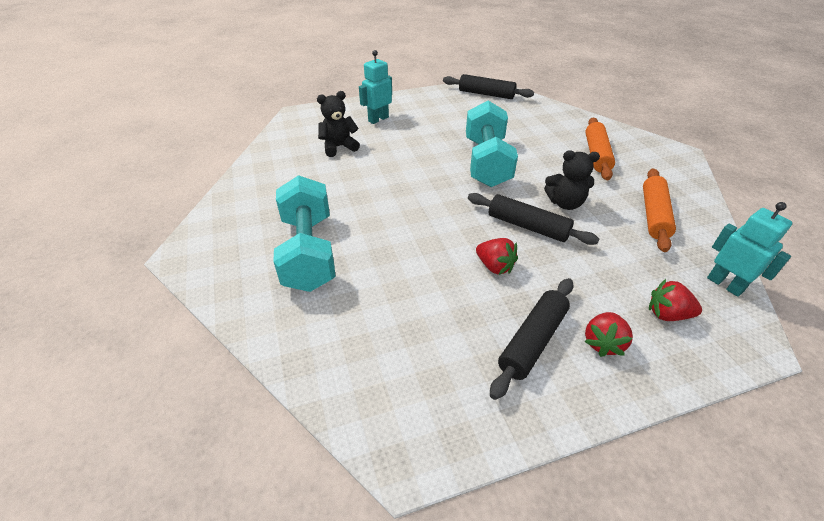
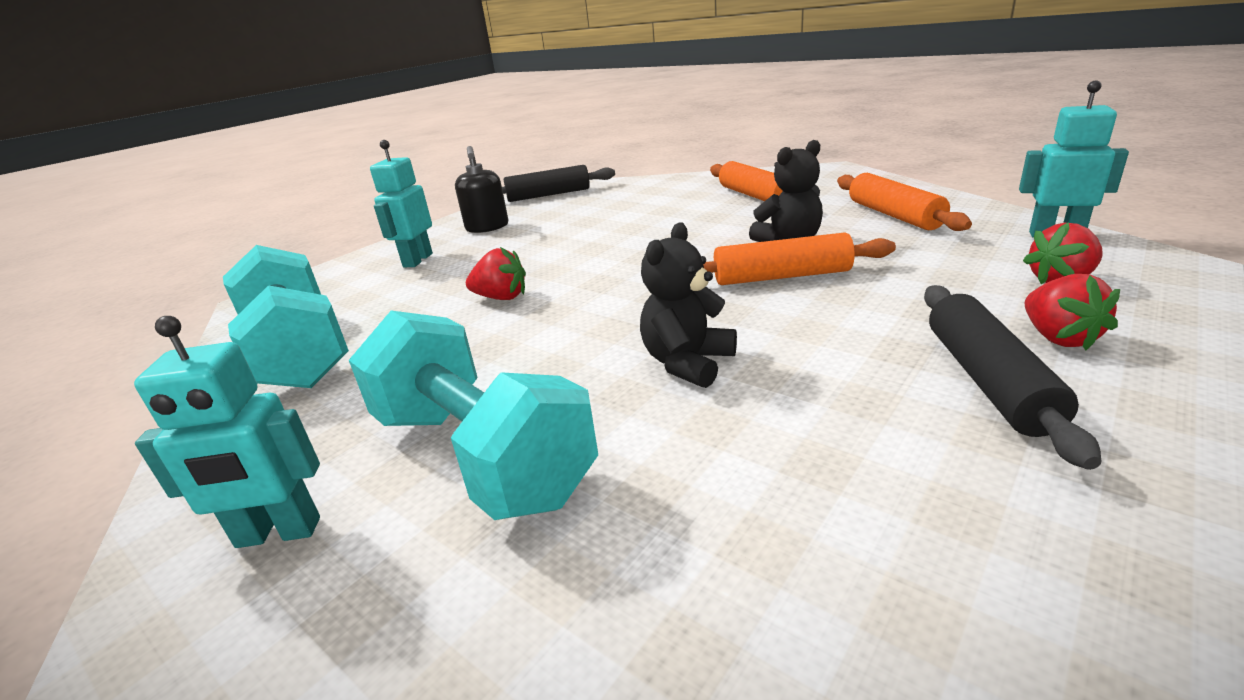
camera: 30 degrees left, 15 degrees down
(229, 246) = (278, 533): none -> turquoise robot
(339, 147) = (383, 308): black teddy bear -> black teddy bear (687, 363)
(430, 108) = (487, 227): none -> black soap dispenser
(486, 162) = (637, 244): turquoise dumbbell -> turquoise dumbbell (299, 352)
(494, 266) = (807, 330): red strawberry -> red strawberry (501, 297)
(527, 226) = (782, 277): black rolling pin -> orange rolling pin

